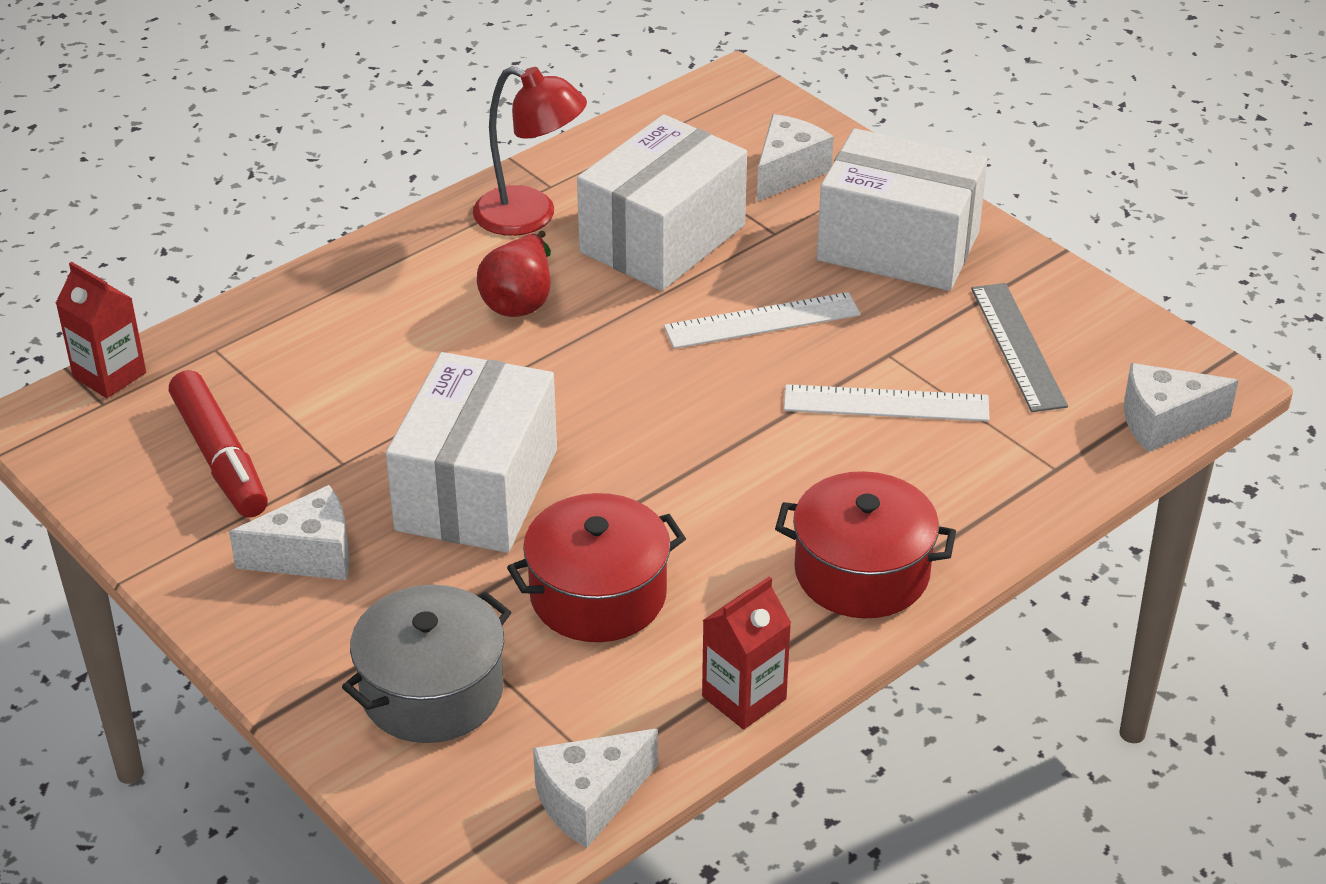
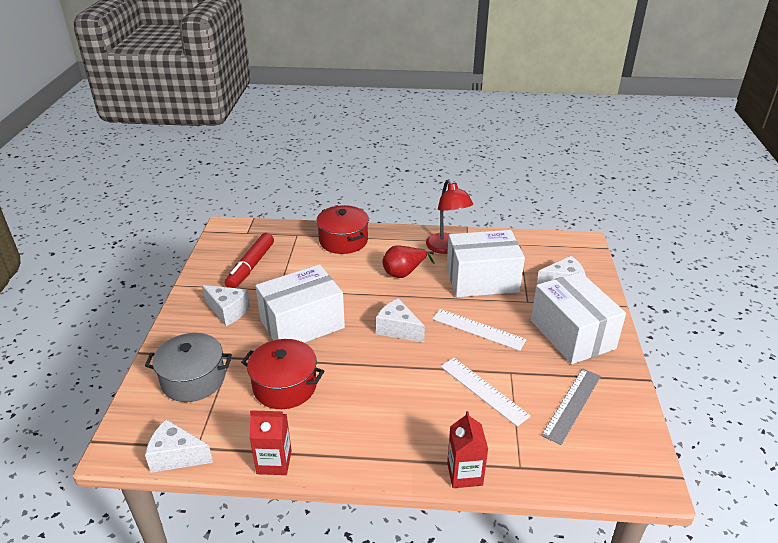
camera: 45 degrees right, 5 degrees down
(109, 375) = (260, 226): red carton -> red carton (464, 474)
(862, 572) = (382, 448): red pot -> red pot (343, 240)
(1164, 422) = (600, 484): white cheese -> white cheese (398, 329)

